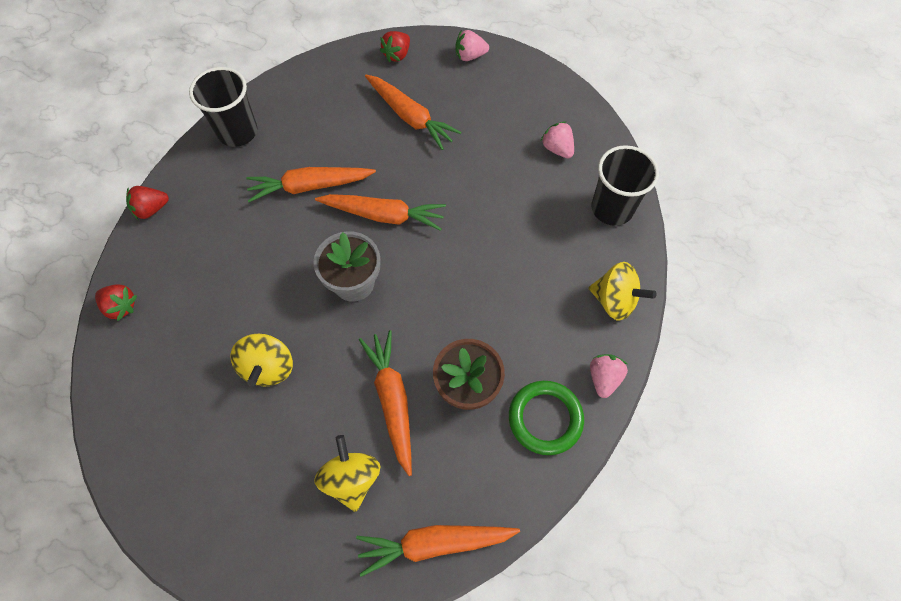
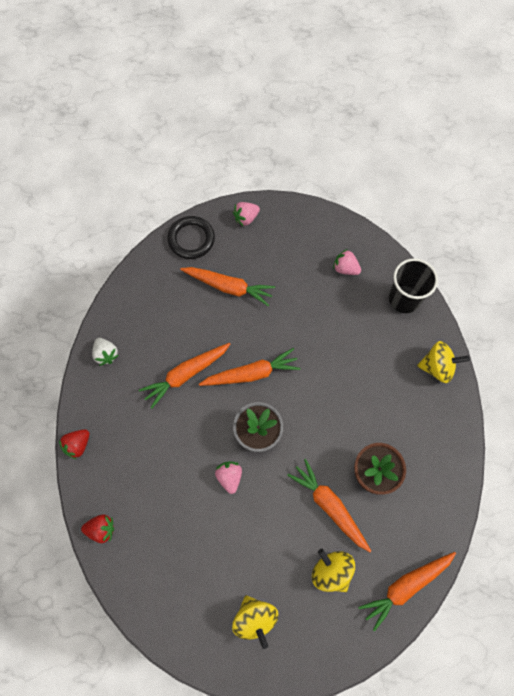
camera: 25 degrees left, 5 degrees up
(237, 132) = (106, 354): black cup -> white strawberry
(268, 367) = (233, 523): yellow spinning top -> yellow spinning top (255, 618)
(397, 55) = (191, 239): red strawberry -> black ring
(545, 418) = (433, 470): green ring -> none
(603, 378) = (456, 425): pink strawberry -> pink strawberry (229, 477)

